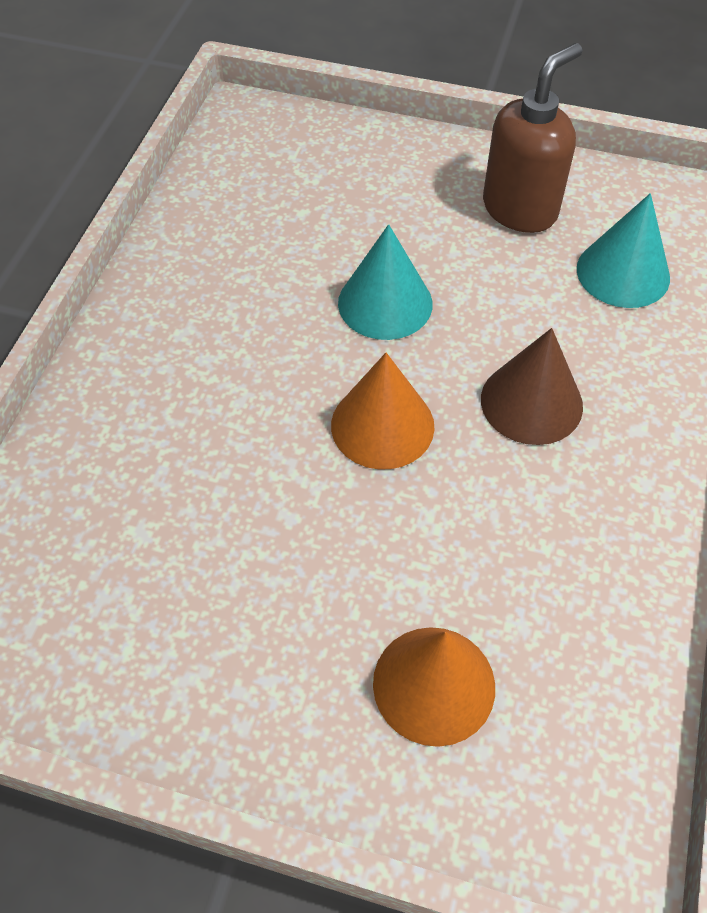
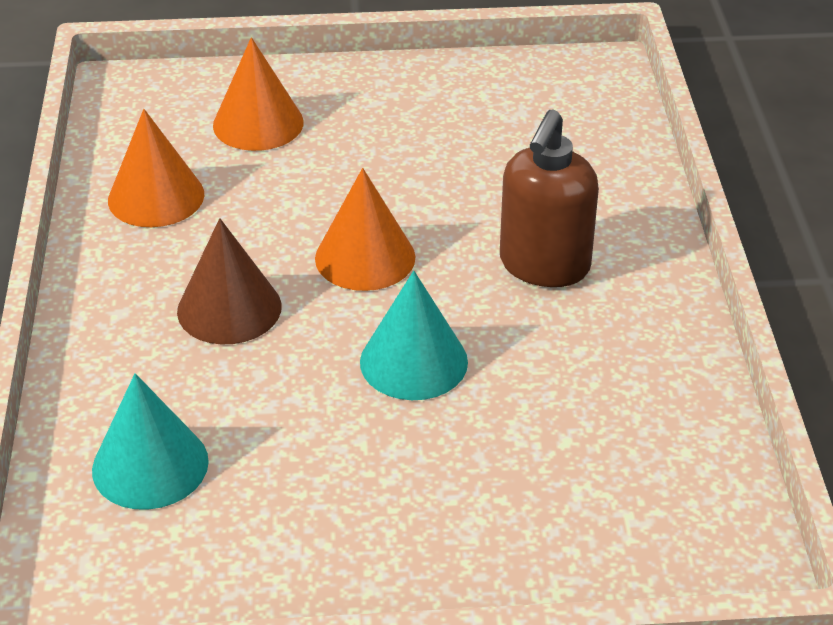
camera: 160 degrees right, 15 degrees down
(520, 209) = (296, 516): brown soap dispenser -> brown soap dispenser (544, 266)
(585, 583) = (156, 197): none -> orange cone

